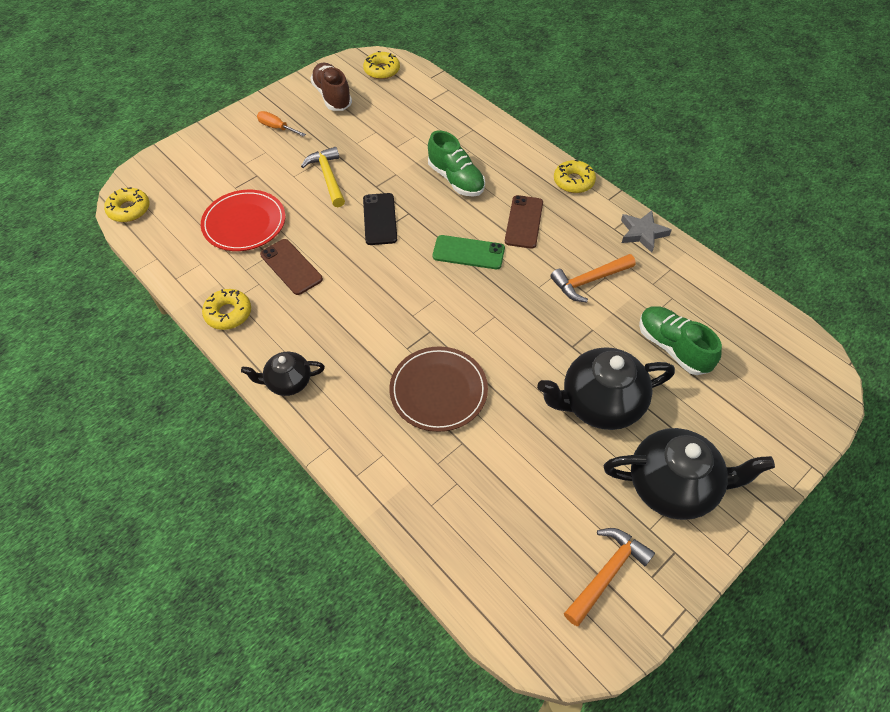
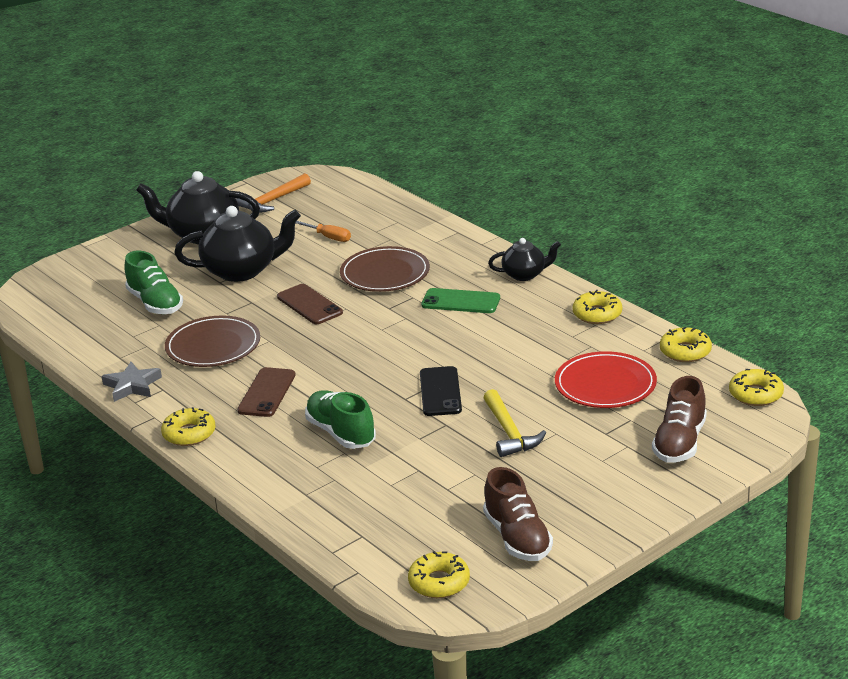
camera: 175 degrees left, 25 degrees down
(165, 260) = (685, 351): none -> yellow donut
(205, 165) = (680, 442): none -> brown shoe
(276, 127) = (594, 491): orange screwdriver -> orange screwdriver (329, 237)
(291, 267) = (539, 349): brown phone -> brown phone (309, 305)
(468, 252) = (338, 365): green phone -> green phone (460, 302)
(589, 281) = (213, 346): orange hammer -> brown plate

